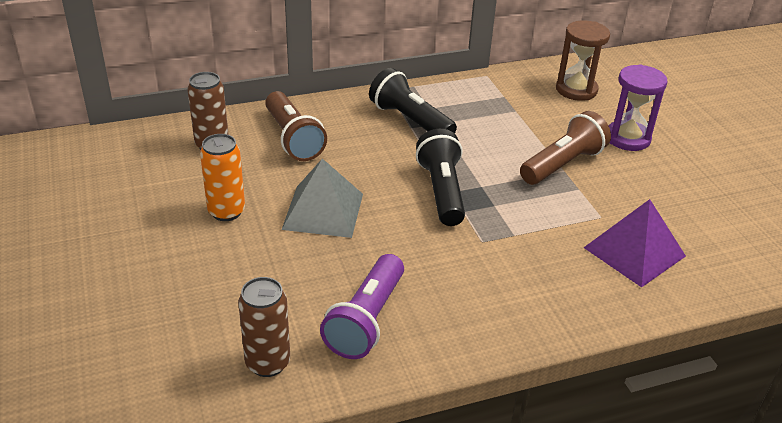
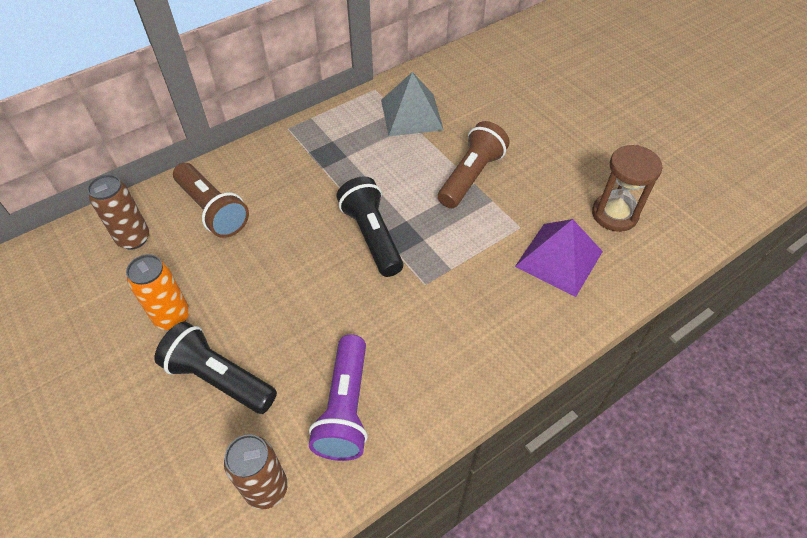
camera: 15 degrees left, 15 degrees up
(323, 211) = (267, 290): grey pyramid -> grey pyramid (411, 114)
(410, 121) = (319, 160): black flashlight -> black flashlight (219, 378)
(576, 90) = (459, 87): brown hourglass -> brown hourglass (614, 214)
(627, 138) = (518, 132): purple hourglass -> none

